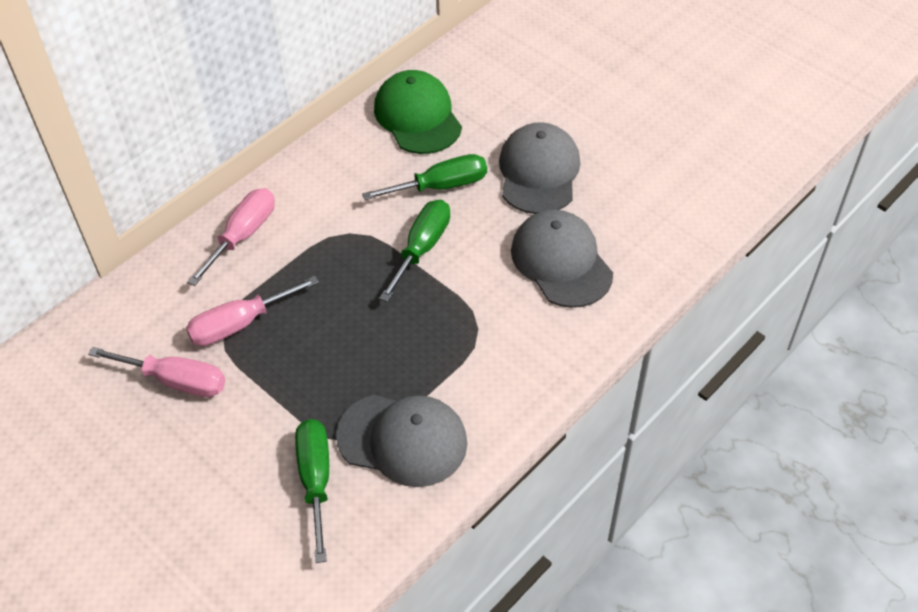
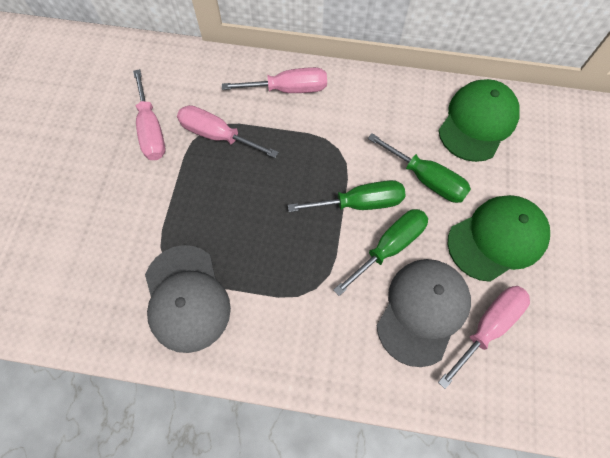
camera: 55 degrees right, 15 degrees up
(316, 480) = (122, 263): green screwdriver -> green screwdriver (389, 247)
(539, 172) = (497, 238): grey cap -> green cap
(609, 226) = (488, 327): none -> pink screwdriver

